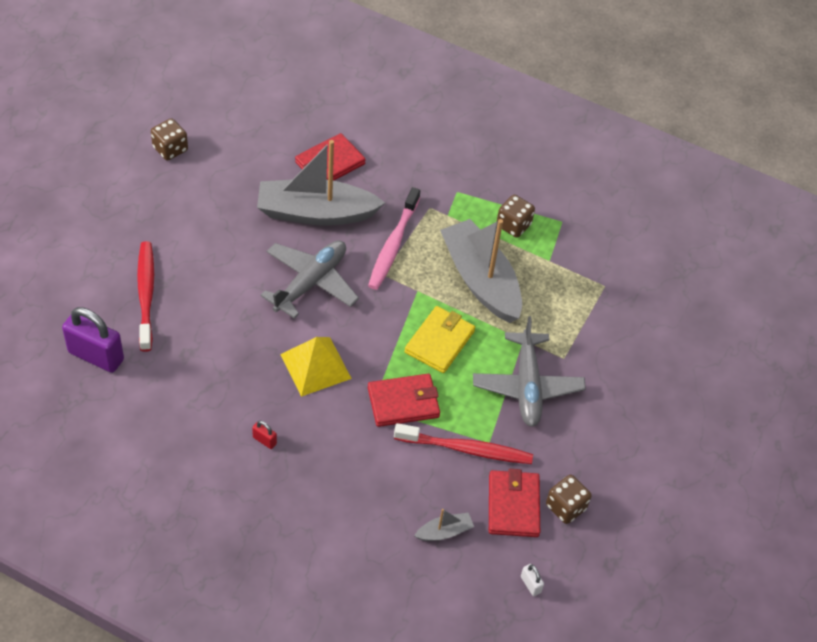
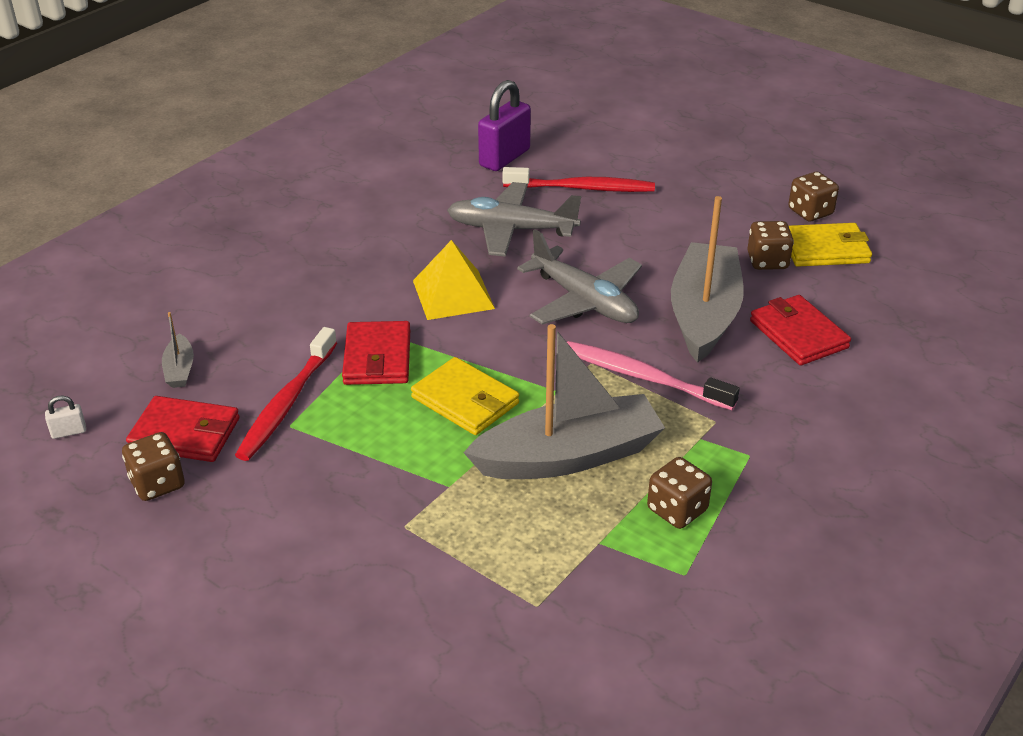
camera: 105 degrees right, 15 degrees down
(222, 143) = (825, 249): none -> yellow wallet
(242, 176) = (767, 261): none -> brown dice
(264, 440) = (361, 252): red padlock -> none
(527, 386) = (366, 477): grey plane -> grey plane (511, 230)

